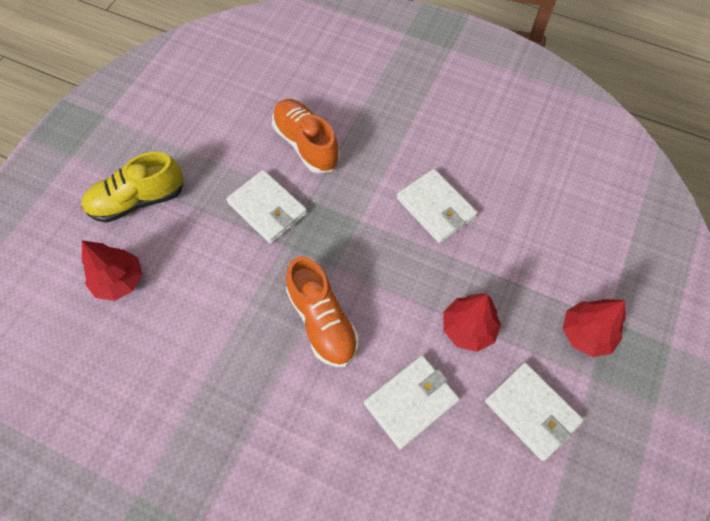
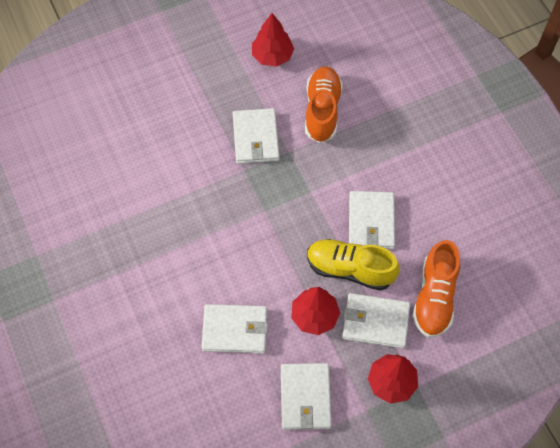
camera: 40 degrees right, 0 degrees up
(120, 281) = (125, 119): red tree -> red tree (272, 56)
(138, 200) = (178, 72): yellow shoe -> yellow shoe (350, 269)
(322, 321) = (225, 238): orange shoe -> orange shoe (434, 297)
(522, 291) = (375, 322): none -> white wallet

